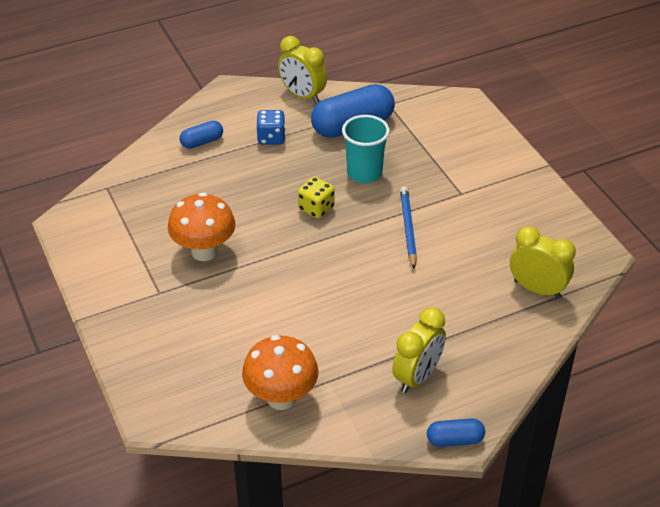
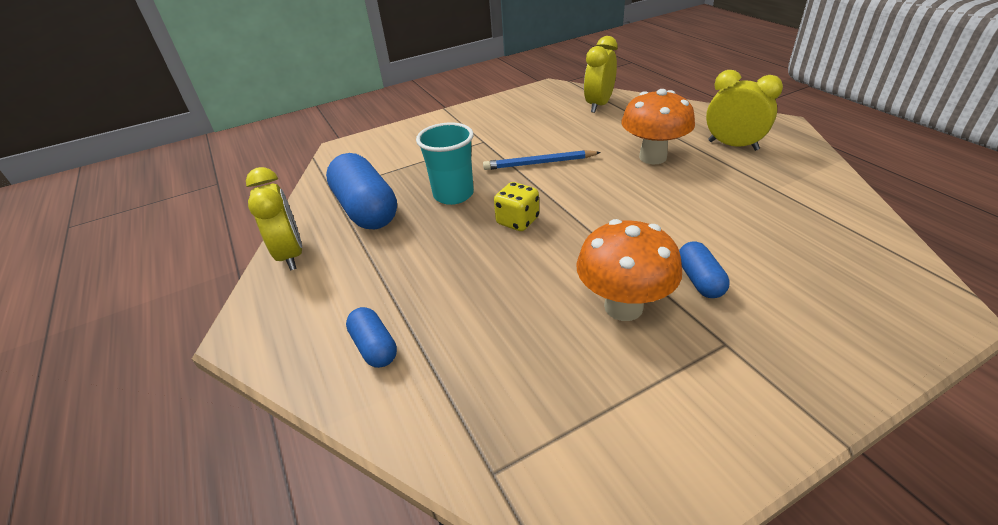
camera: 90 degrees left, 5 degrees down
(271, 138) = (378, 273): blue dice -> none
(281, 398) = (823, 214): orange mushroom -> orange mushroom (652, 157)
(302, 95) = (291, 255): yellow clock -> yellow clock turned 60 degrees counterclockwise
(454, 440) = (788, 126): blue capsule -> blue capsule (699, 280)

